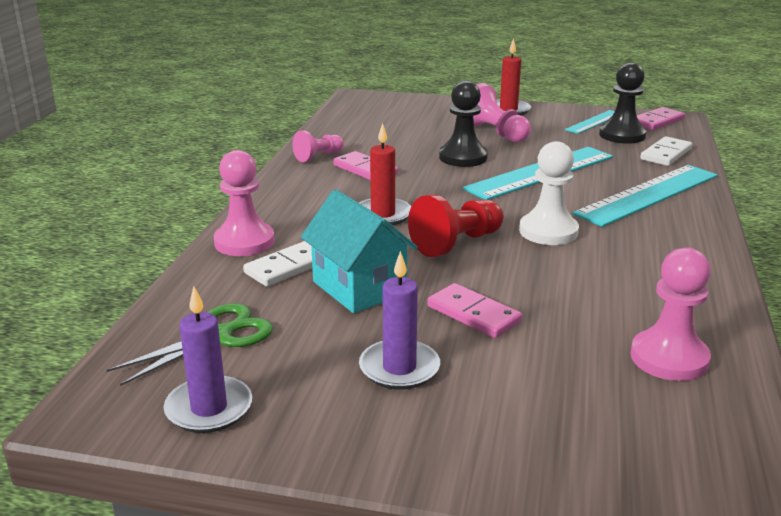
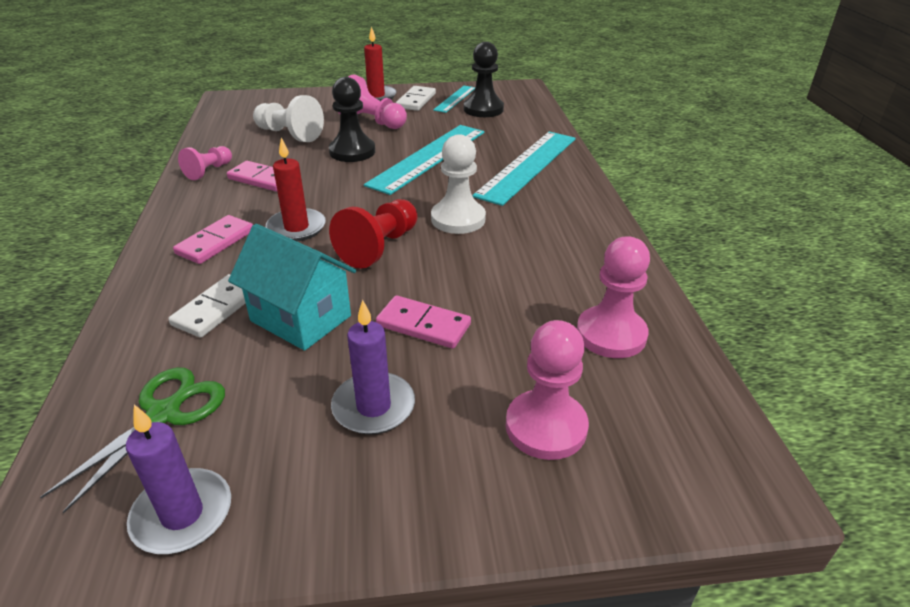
camera: 20 degrees left, 10 degrees up
(244, 242) = (159, 286): pink pawn -> pink pawn (546, 427)
(406, 135) = (289, 134): none -> white pawn
(656, 121) = (506, 92): pink domino -> pink domino (215, 242)
(665, 154) = (526, 123): white domino -> white domino (416, 101)

